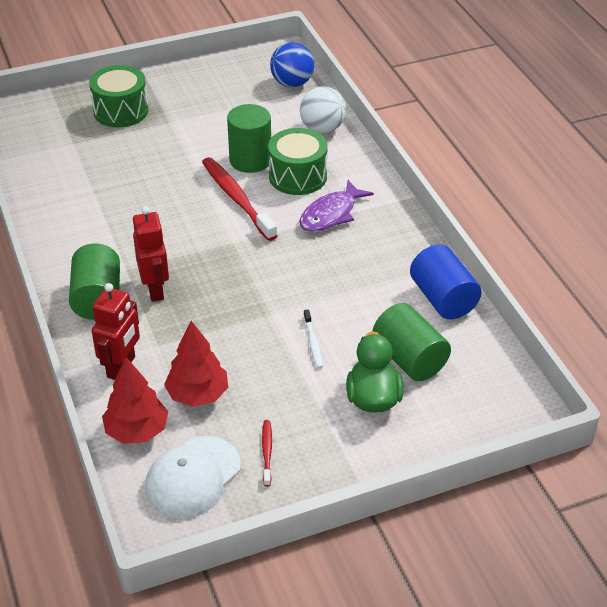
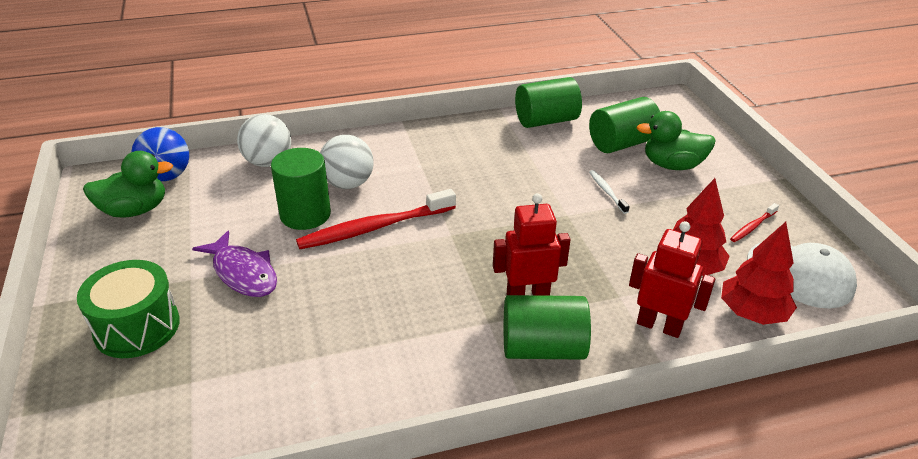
camera: 85 degrees left, 5 degrees down
(245, 79) = (135, 210): none -> green duck
(267, 452) = (752, 227): red toothbrush -> red toothbrush turned 45 degrees counterclockwise
(298, 176) = (348, 184): green drum -> white ball
(313, 343) = (607, 191): white toothbrush -> white toothbrush turned 105 degrees counterclockwise
(331, 214) = (418, 168): purple fish -> purple fish (243, 273)
(443, 299) = (546, 121): blue cylinder -> green cylinder

